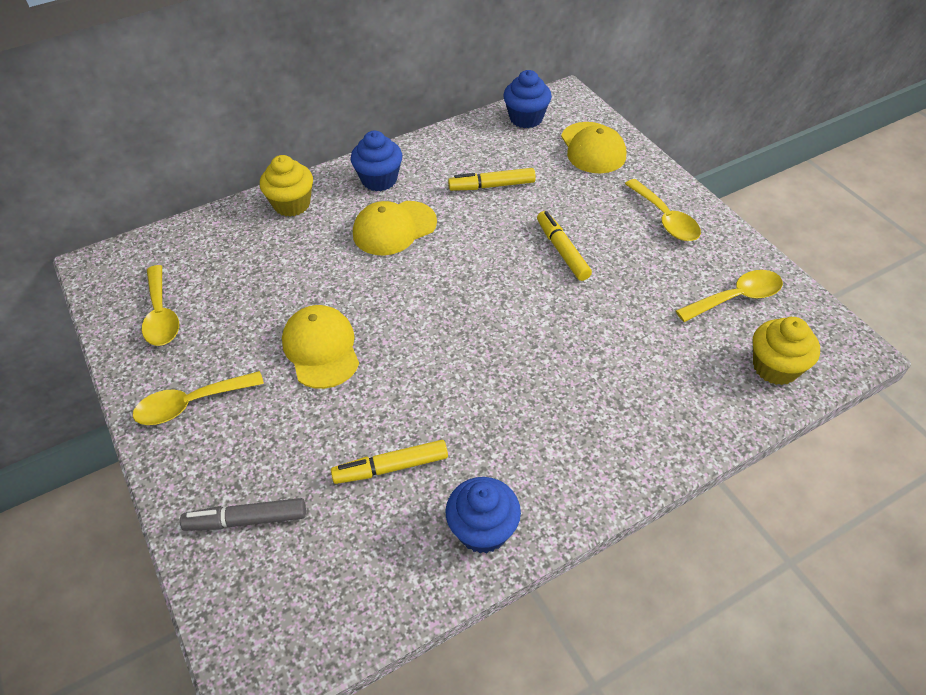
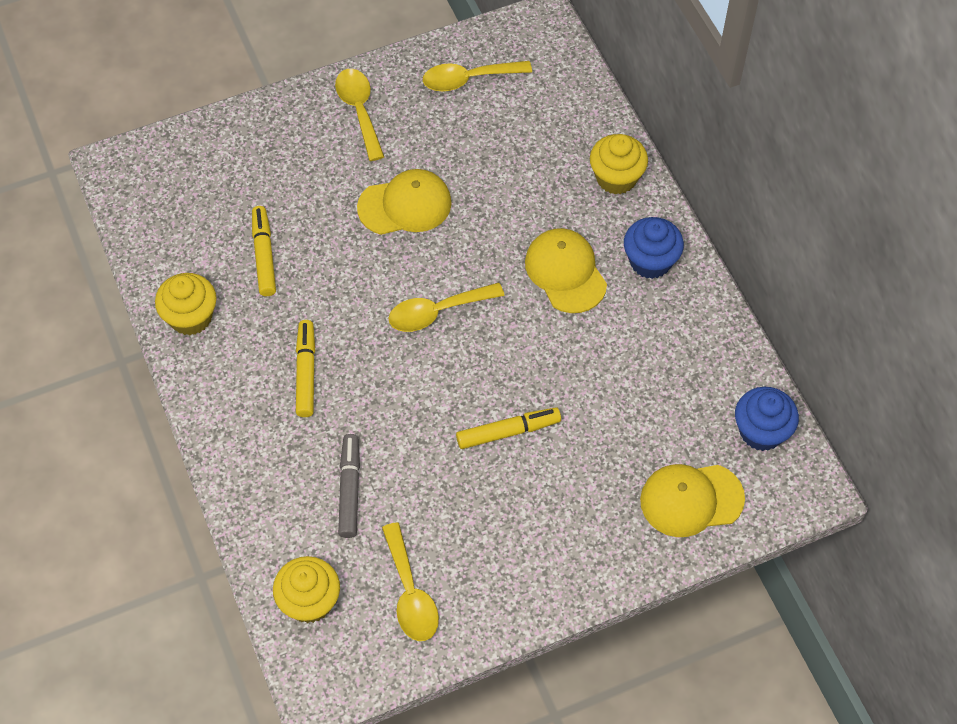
camera: 95 degrees right, 10 degrees up
(246, 520) = (237, 156): grey marker -> grey marker (349, 489)
(483, 530) = (191, 317): blue cupcake -> yellow cupcake
(492, 186) = (628, 375): yellow marker -> yellow marker (306, 372)
(665, 219) = (547, 553): yellow spoon -> yellow spoon (437, 312)

